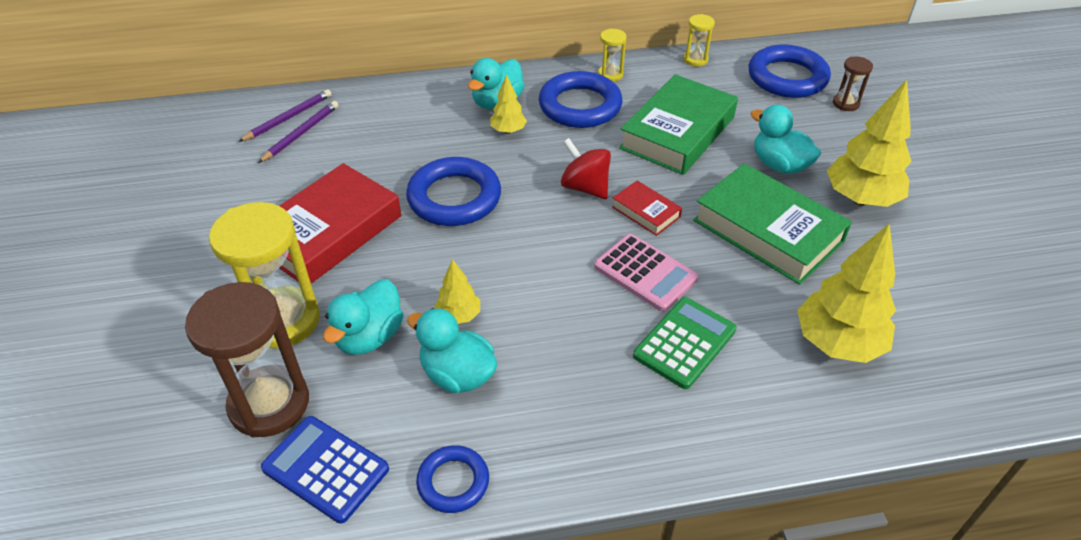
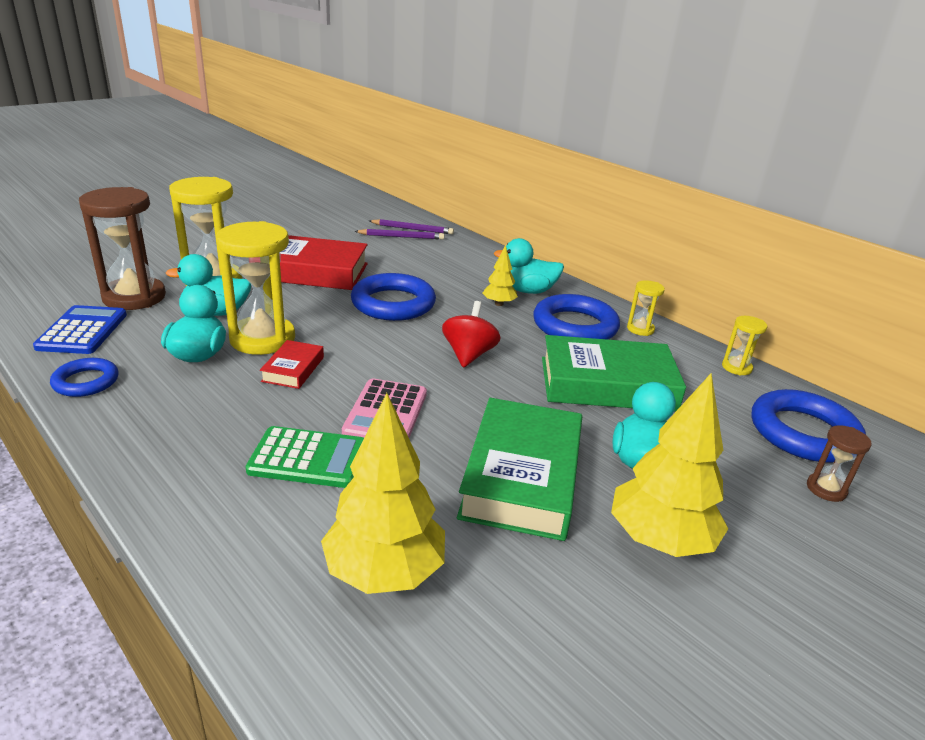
camera: 55 degrees right, 15 degrees down
(458, 316) = (262, 339): yellow tree -> yellow hourglass
(645, 212) = (470, 393): red book -> red book (293, 369)

